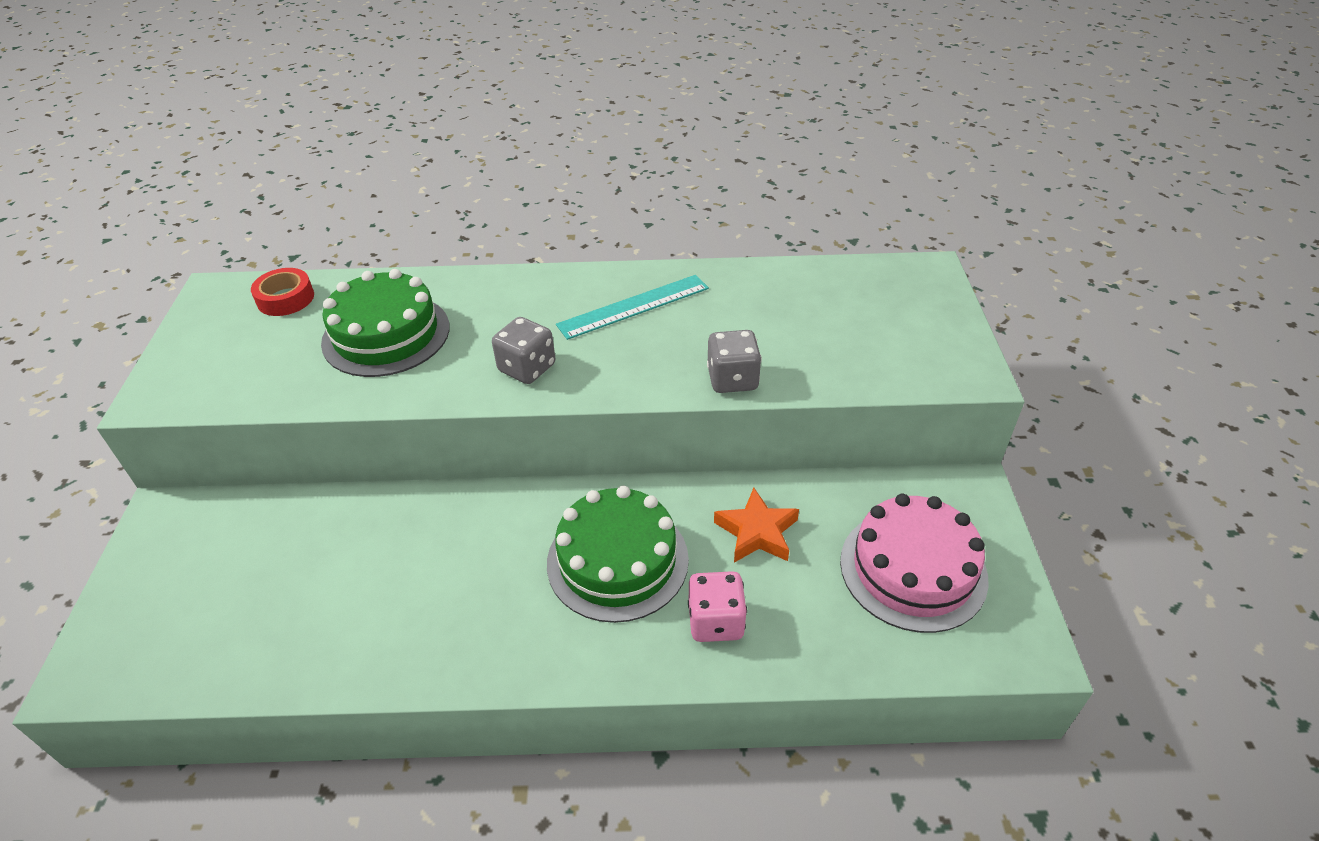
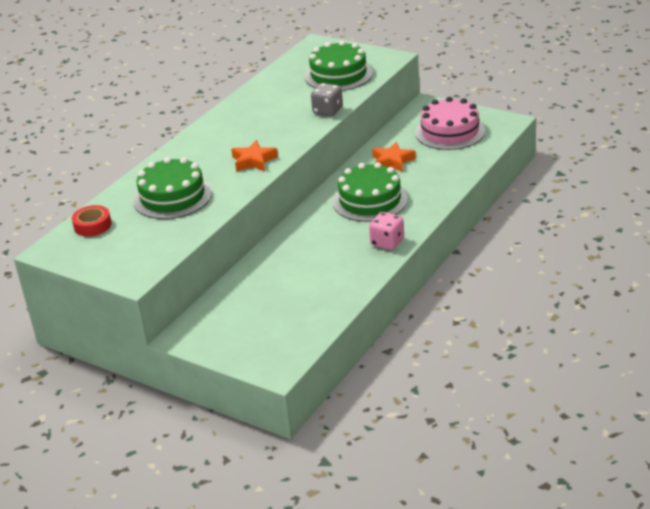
camera: 55 degrees left, 10 degrees down
(527, 368) = (253, 161): grey dice -> orange star
(634, 306) = (244, 122): turquoise ruler -> none
(716, 621) = (427, 185): pink dice -> pink dice (387, 242)
(856, 339) = (338, 75): none -> green cake

